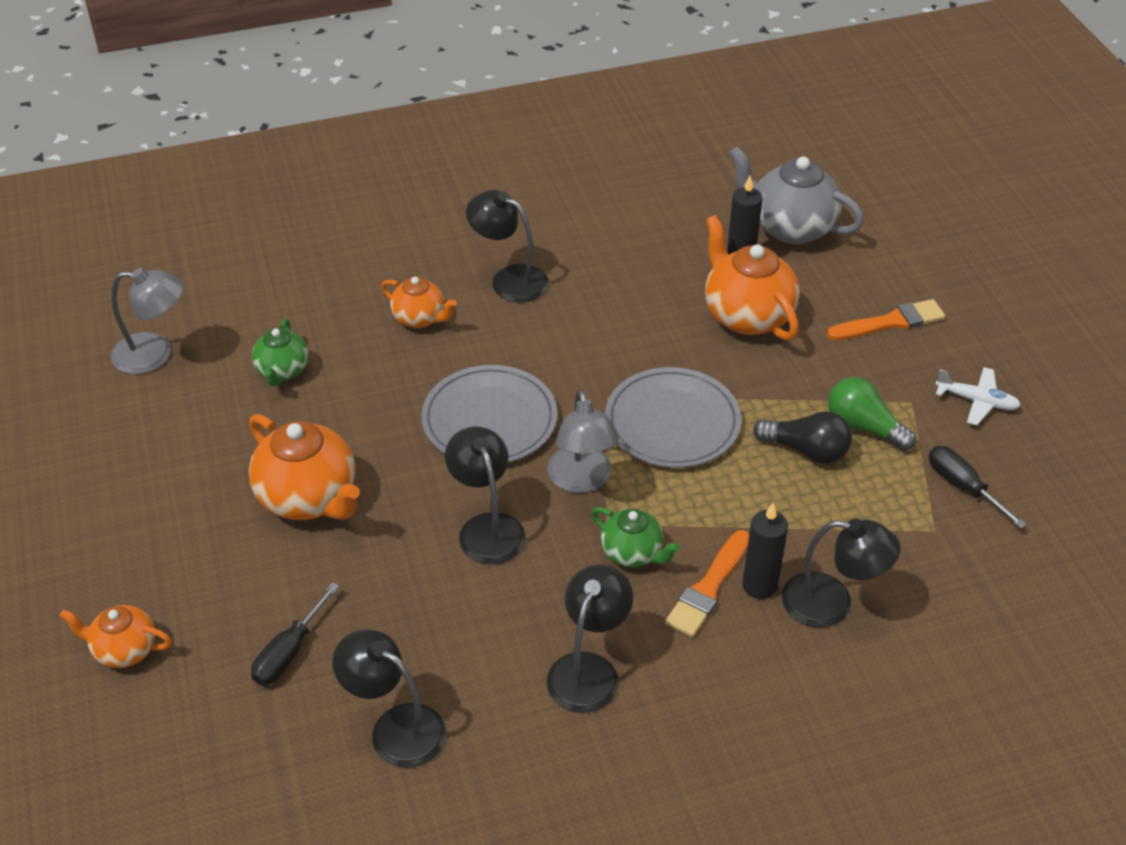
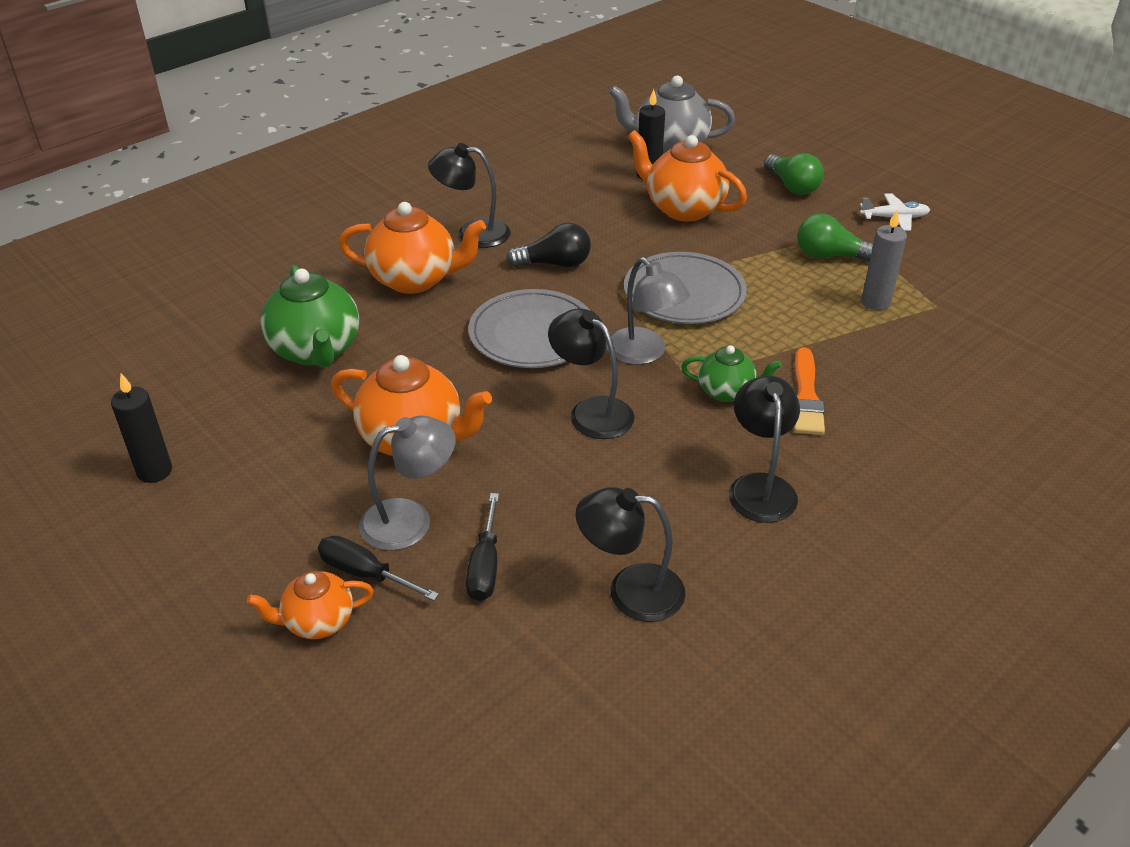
camera: 25 degrees left, 5 degrees down
(155, 354) = (179, 372): grey lamp -> grey lamp (410, 520)
(282, 371) = (316, 351): green teapot -> green teapot, size x1.73
(420, 318) = (415, 279): orange teapot -> orange teapot, size x1.73
(759, 585) = (843, 382): black candle -> black candle (154, 471)
(806, 450) = (801, 282): black light bulb -> black light bulb (554, 264)
(831, 603) = (906, 377): black lamp -> none
(869, 502) = (875, 302): none -> grey candle
(890, 322) = (792, 186): orange brush -> green light bulb
(963, 487) = (932, 273): black screwdriver -> black screwdriver (365, 574)

